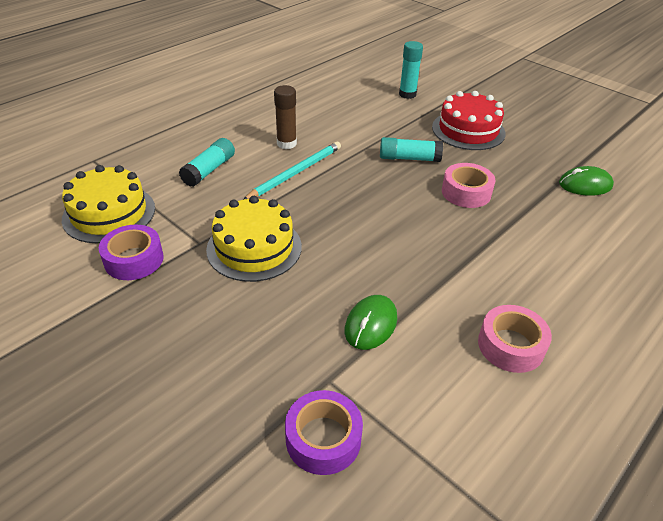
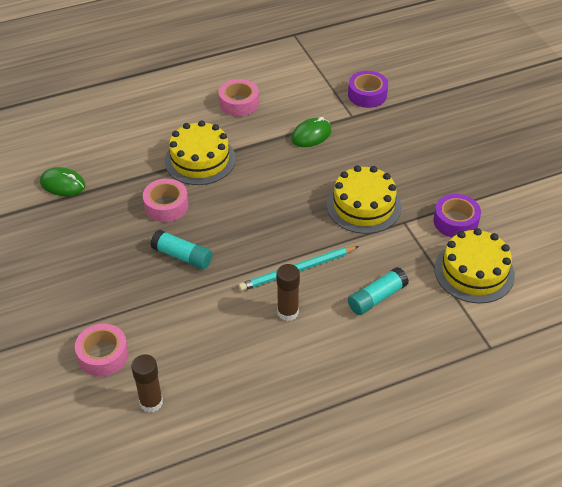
camera: 155 degrees left, 5 degrees up
(351, 83) = (151, 402): none -> brown glue stick
(407, 94) = (103, 355): turquoise glue stick -> pink tape
(468, 130) = (92, 275): red cake -> none
(481, 247) = (200, 160): none -> yellow cake

